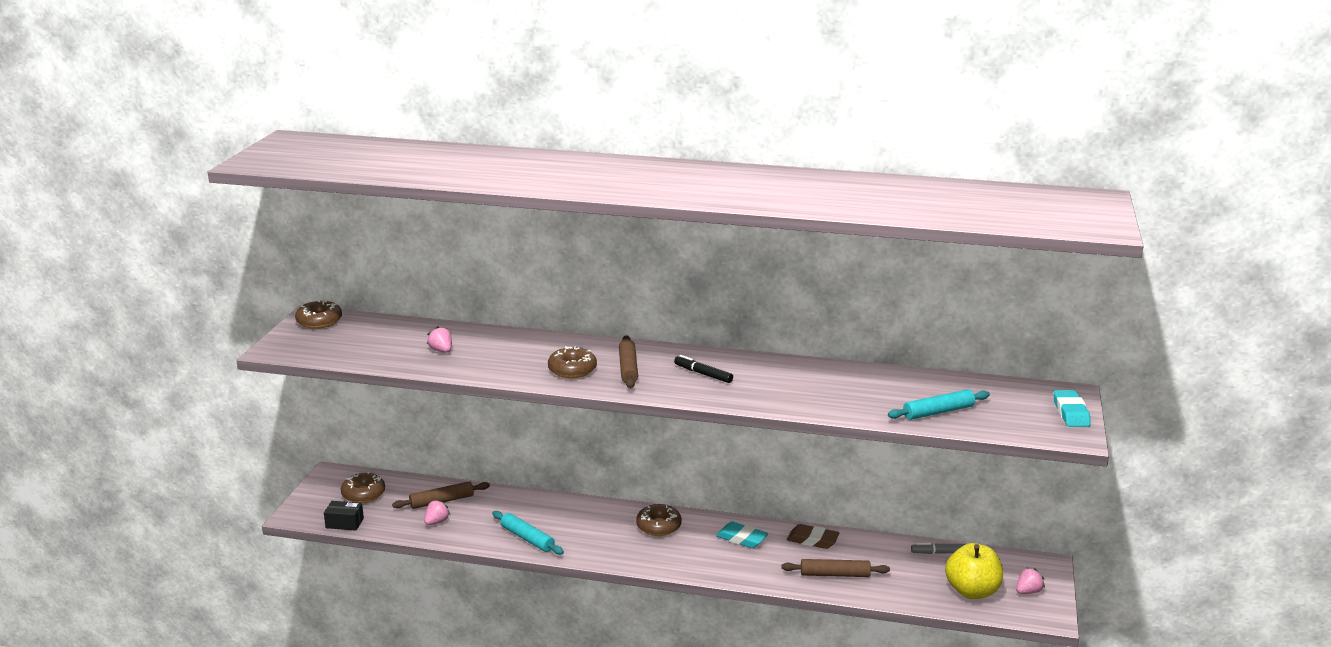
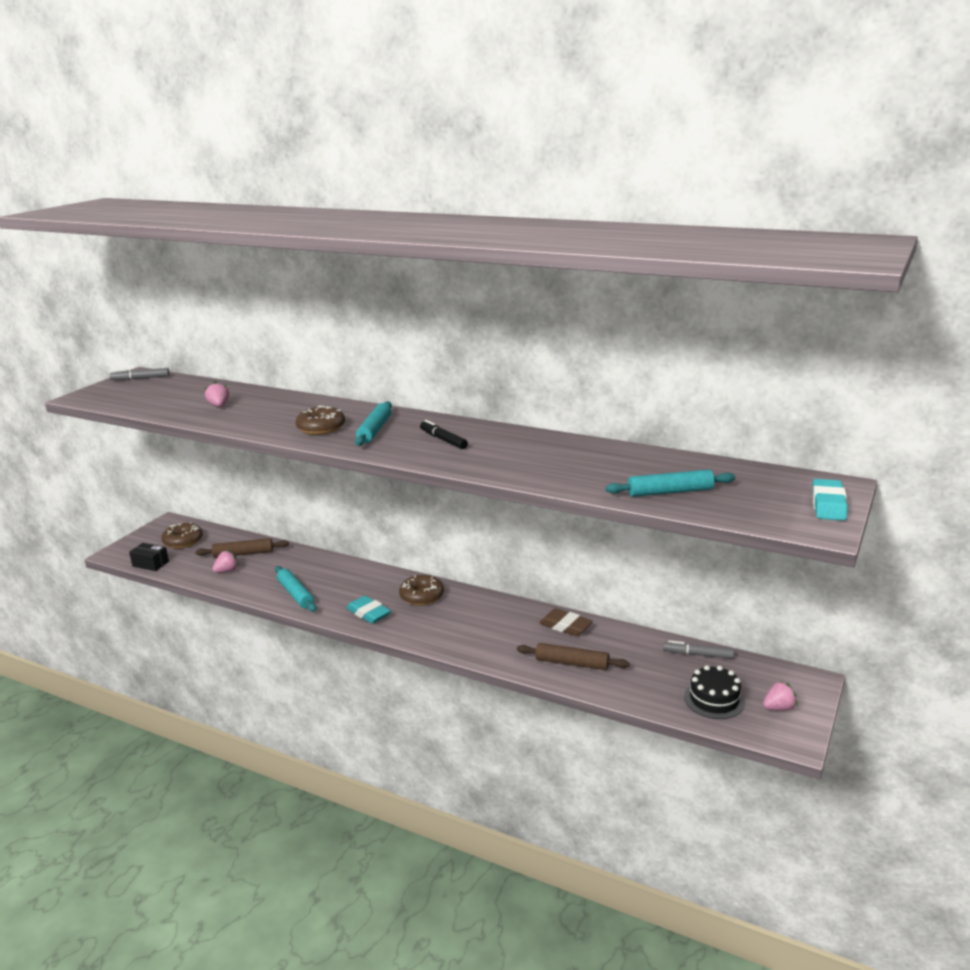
camera: 15 degrees right, 0 degrees up
(319, 321) = (140, 378): brown donut -> grey marker
(628, 368) = (375, 430): brown rolling pin -> turquoise rolling pin
(741, 539) = (495, 617): turquoise eraser -> turquoise eraser (368, 613)
(972, 591) = (714, 699): yellow apple -> black cake

